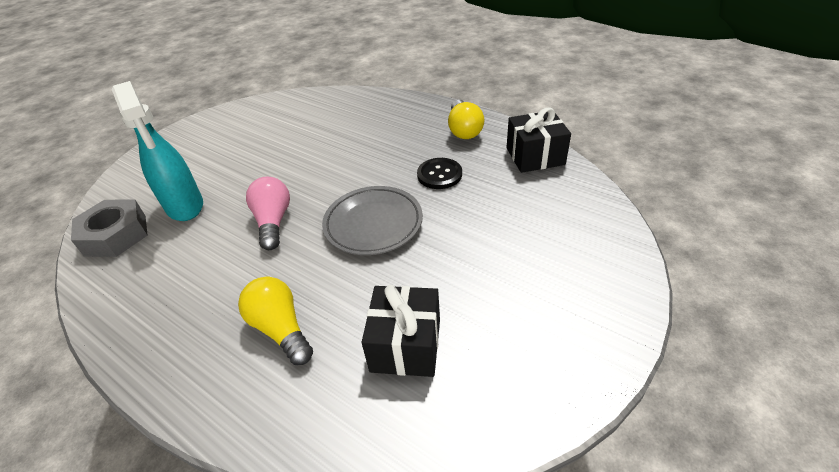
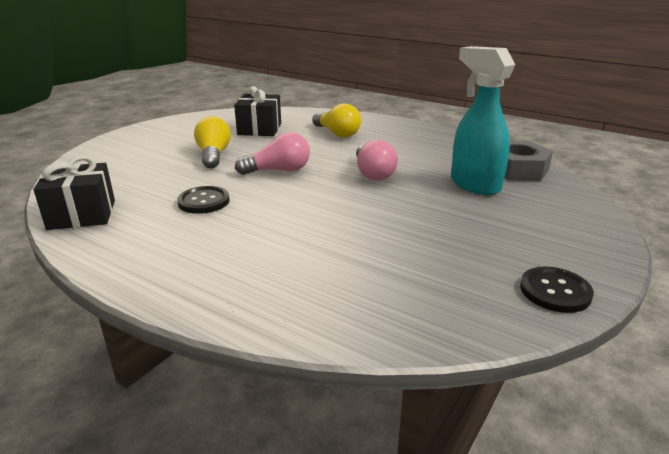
camera: 175 degrees right, 15 degrees down
(224, 116) = (555, 291): none -> black button
(373, 224) = (278, 171): grey plate -> pink light bulb
(464, 130) = (144, 249): yellow light bulb -> yellow light bulb (213, 155)

